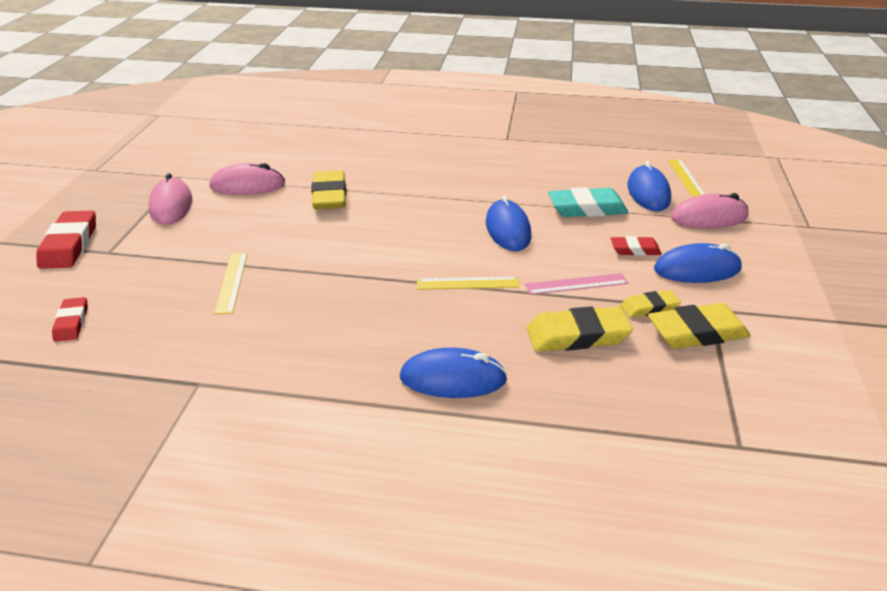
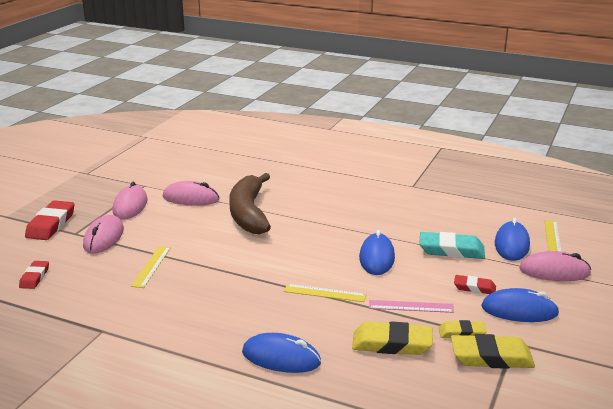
camera: 15 degrees right, 10 degrees down
(151, 253) = (103, 238): none -> pink mouse
(329, 195) = (249, 213): yellow eraser -> brown banana

